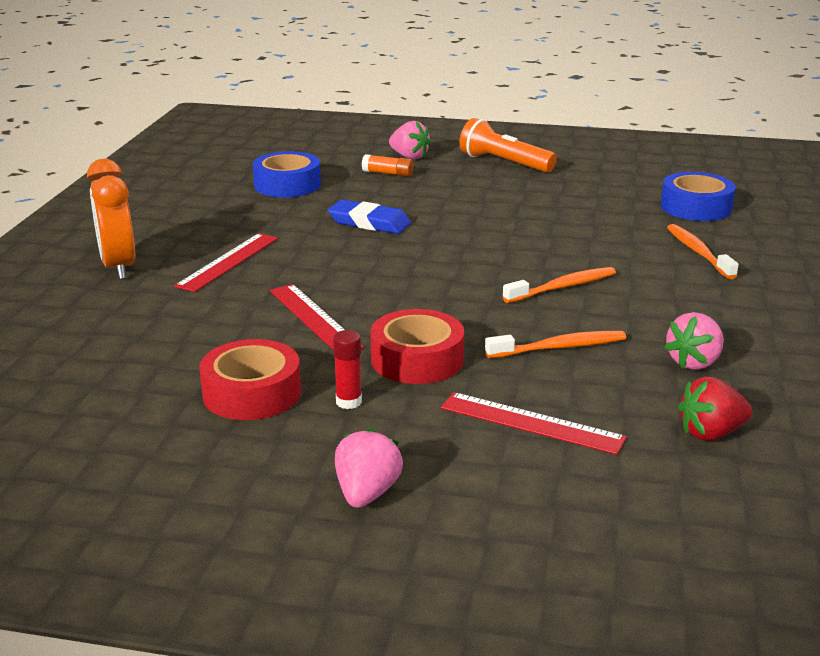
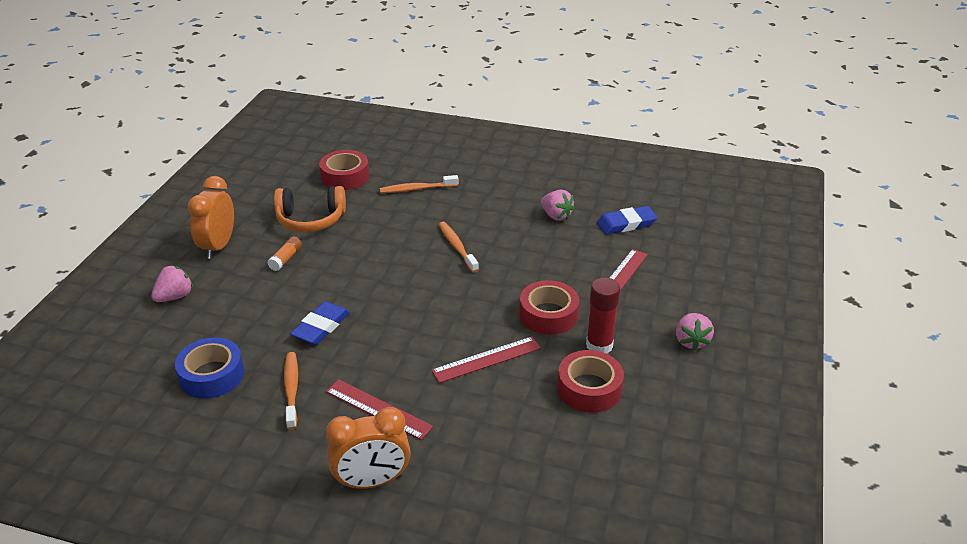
camera: 85 degrees left, 10 degrees up
(348, 402) = (599, 345): red glue stick -> red glue stick, size x1.67
(367, 493) = (691, 341): pink strawberry -> pink strawberry turned 105 degrees counterclockwise
(388, 173) = (212, 311): orange glue stick -> orange glue stick (286, 259)
(504, 163) = (218, 246): orange flashlight -> orange clock
(559, 347) = (537, 258): orange toothbrush -> orange toothbrush (291, 389)
(581, 198) = (311, 219): none -> orange headphones
(696, 207) = (345, 177): blue tape -> red tape
(711, 433) = (626, 224): red strawberry -> blue eraser

